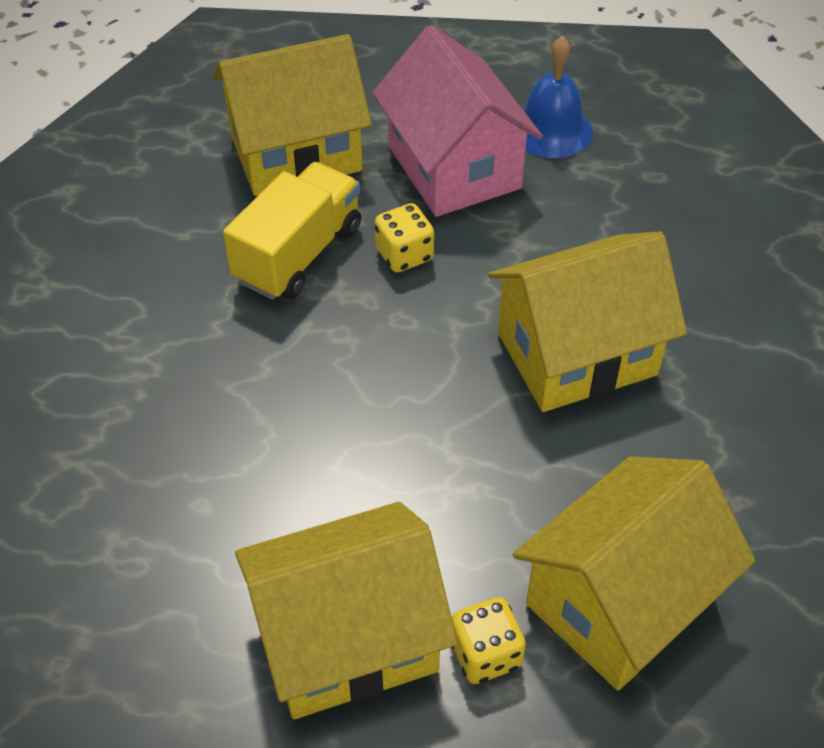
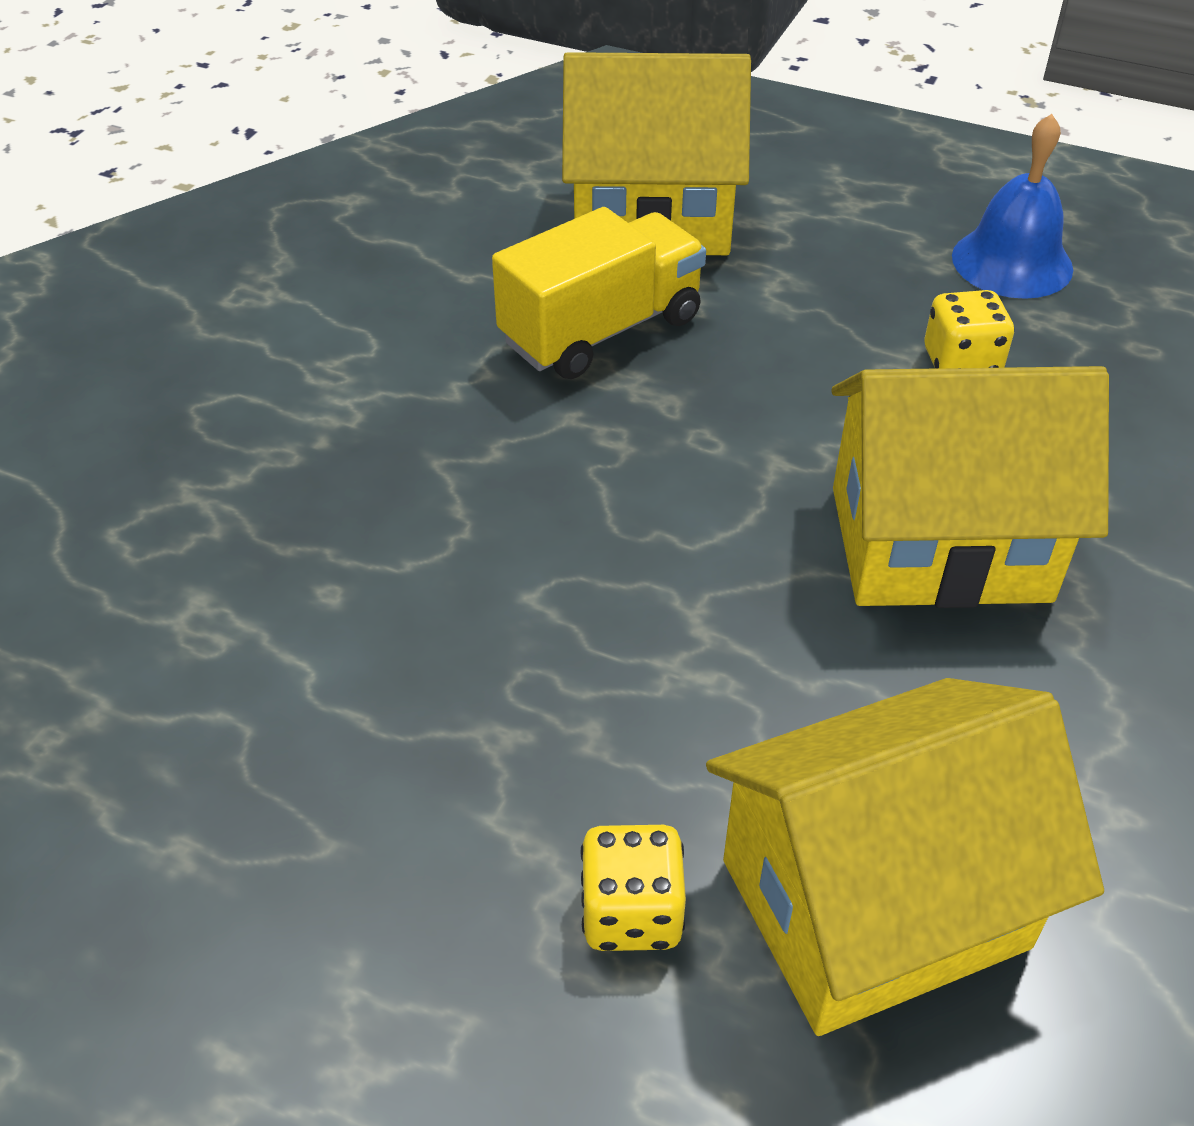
camera: 20 degrees right, 5 degrees down
(347, 639) = (440, 826): yellow house -> none
(404, 255) = (742, 363): yellow dice -> yellow dice (961, 363)
(454, 167) = (856, 277): pink house -> none

